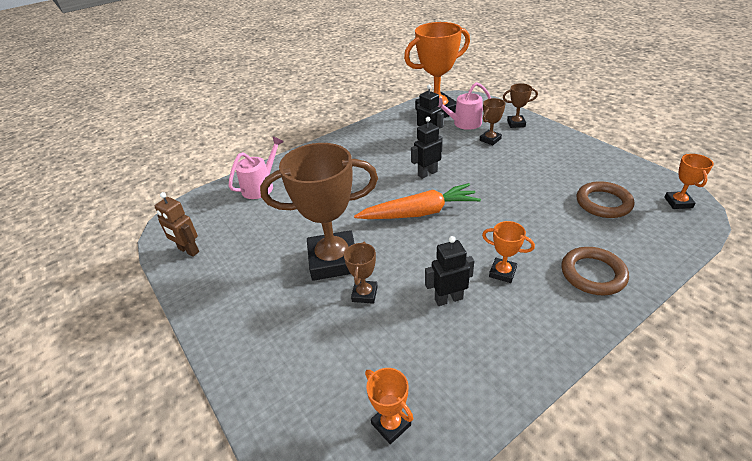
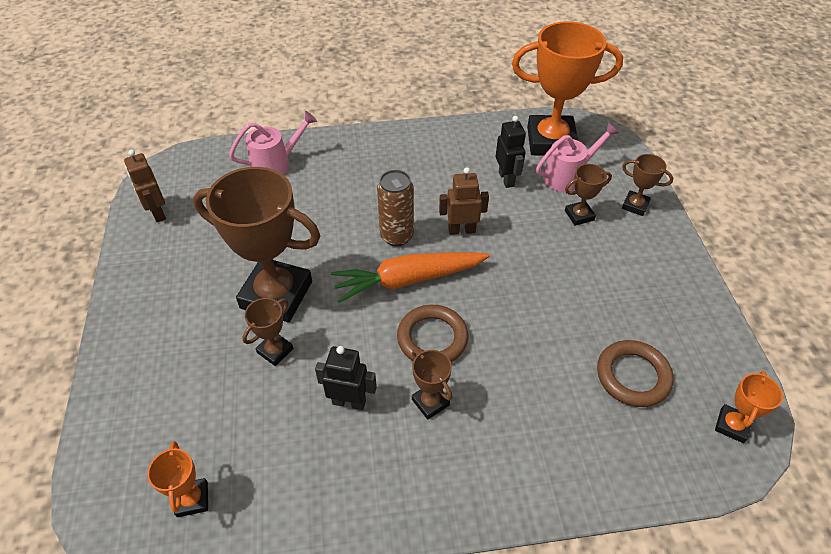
camera: 25 degrees right, 10 degrees up
(388, 193) = (396, 236): none -> brown can
(419, 213) = (408, 280): orange carrot -> orange carrot turned 150 degrees clockwise
(427, 173) = (461, 230): black robot -> brown robot
(463, 124) = (568, 176): pink watering can -> pink watering can turned 150 degrees clockwise
(502, 272) = (430, 402): orange trophy -> brown trophy
(593, 274) = (527, 459): brown ring -> brown ring (432, 338)

